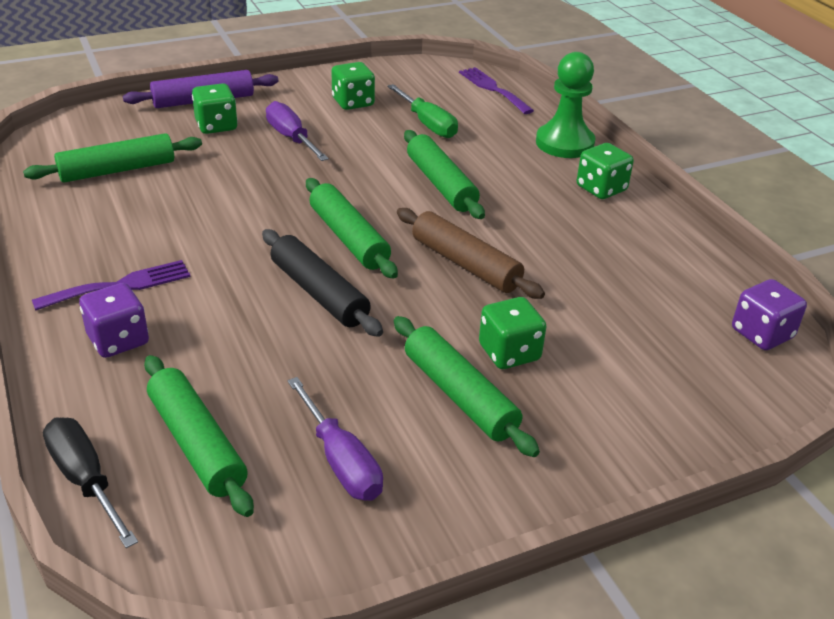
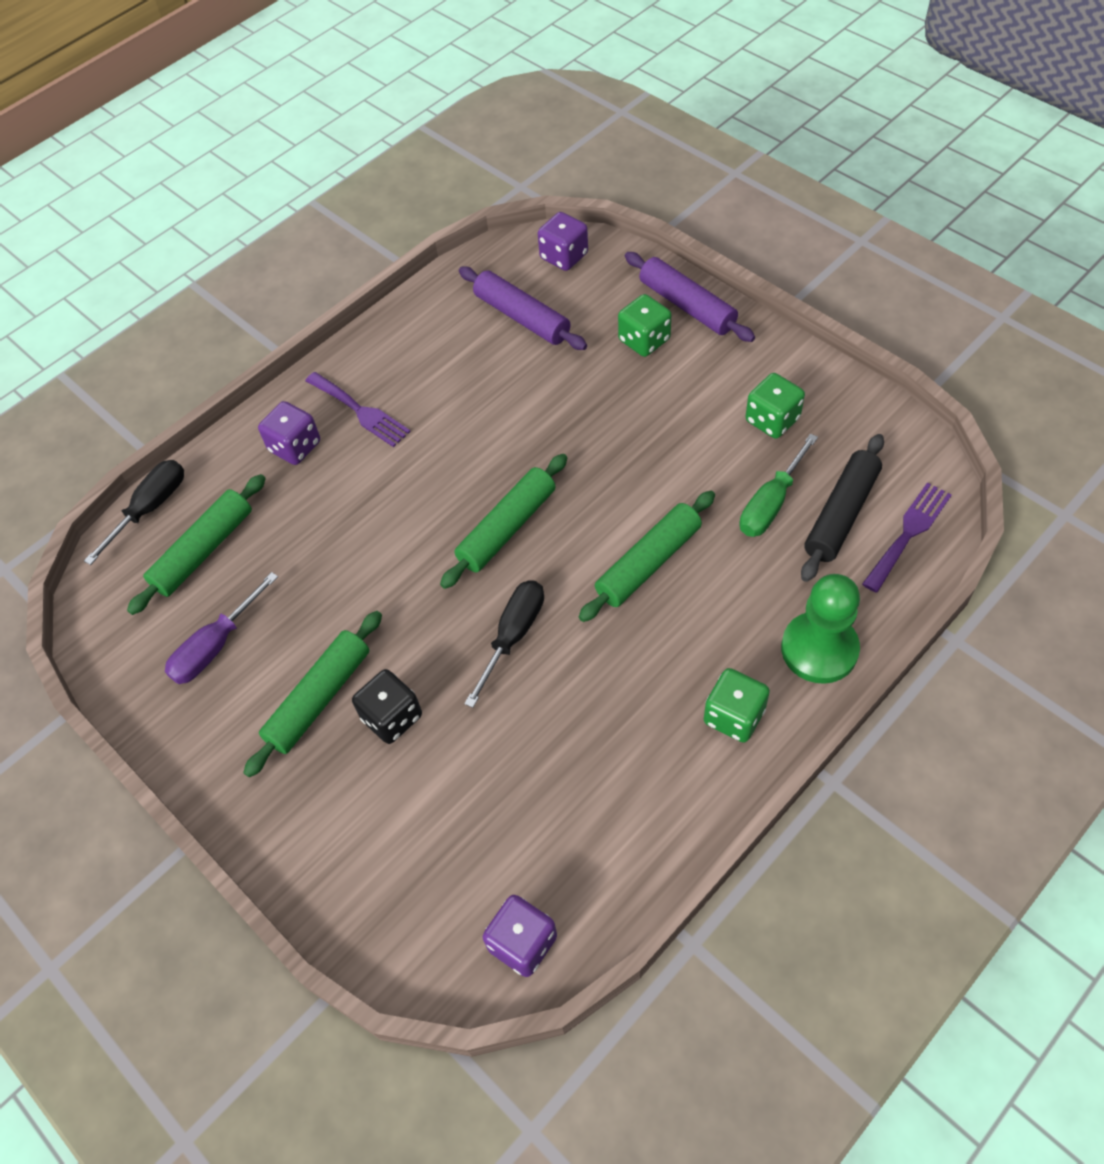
camera: 75 degrees right, 20 degrees up
(74, 133) = (564, 256): none -> purple dice
(117, 170) = (522, 317): green rolling pin -> purple rolling pin
(291, 138) = (659, 406): purple screwdriver -> none
(319, 293) = (412, 543): black rolling pin -> black rolling pin (841, 514)
(465, 264) = (513, 636): brown rolling pin -> black screwdriver
(509, 353) = (392, 717): green dice -> black dice

